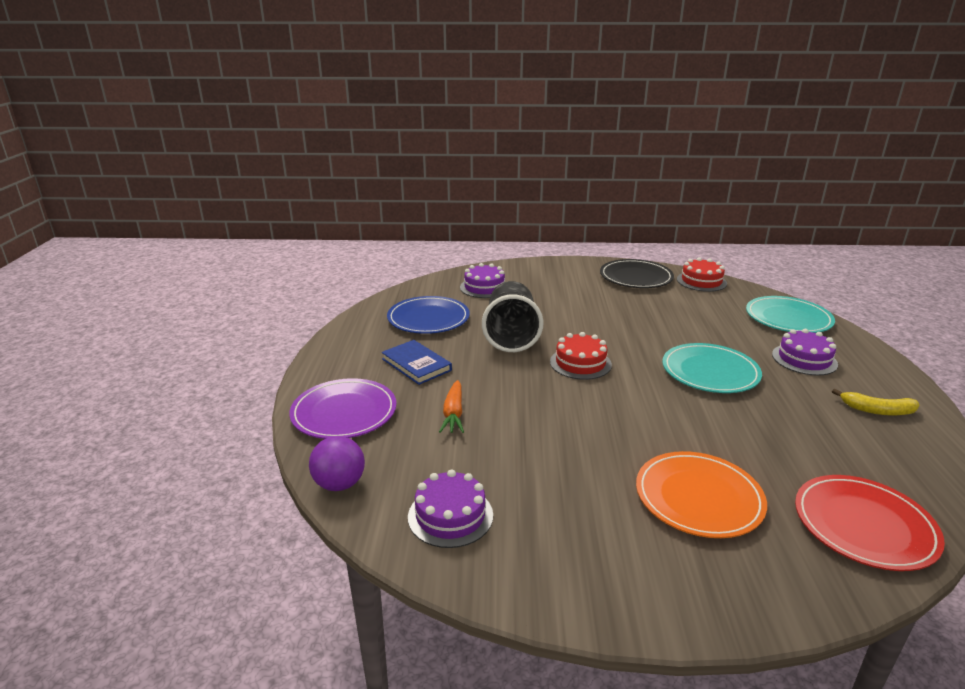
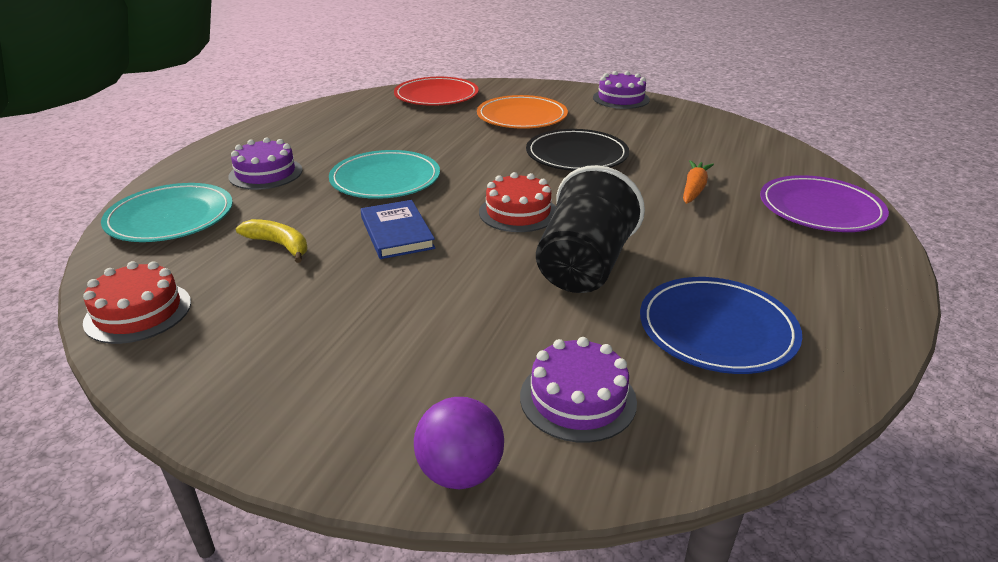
camera: 160 degrees left, 5 degrees up
(339, 484) = (801, 159): purple ball -> purple ball (460, 472)
(416, 364) = (737, 248): blue book -> blue book (396, 233)
(450, 516) = (707, 133): purple cake -> purple cake (621, 98)
(636, 277) = (233, 353): black plate -> black plate (576, 155)
(877, 410) = (298, 132): yellow banana -> yellow banana (279, 245)

